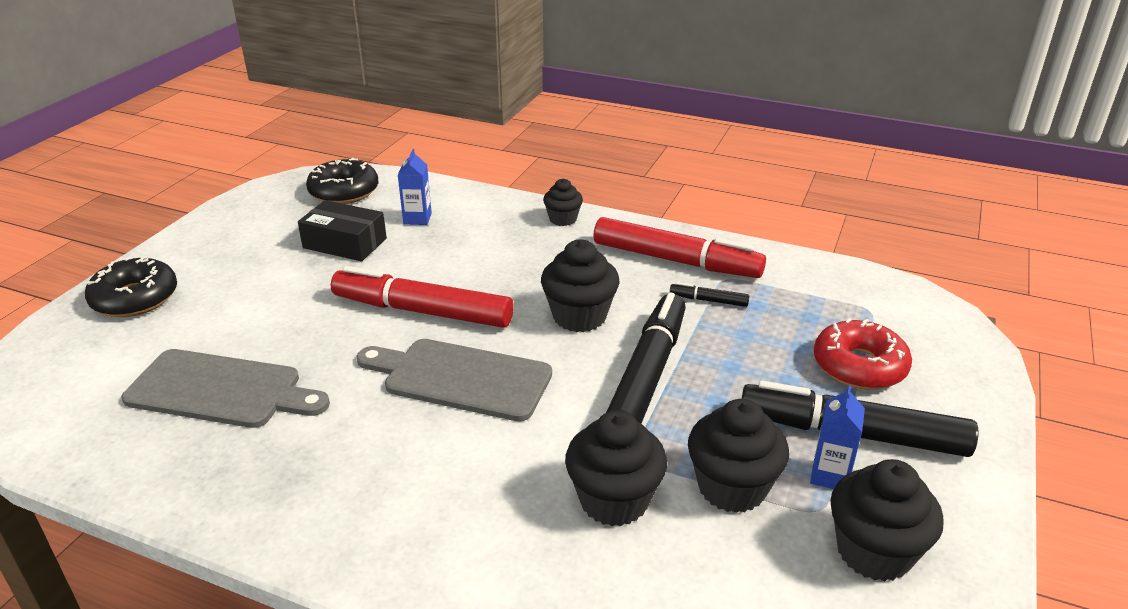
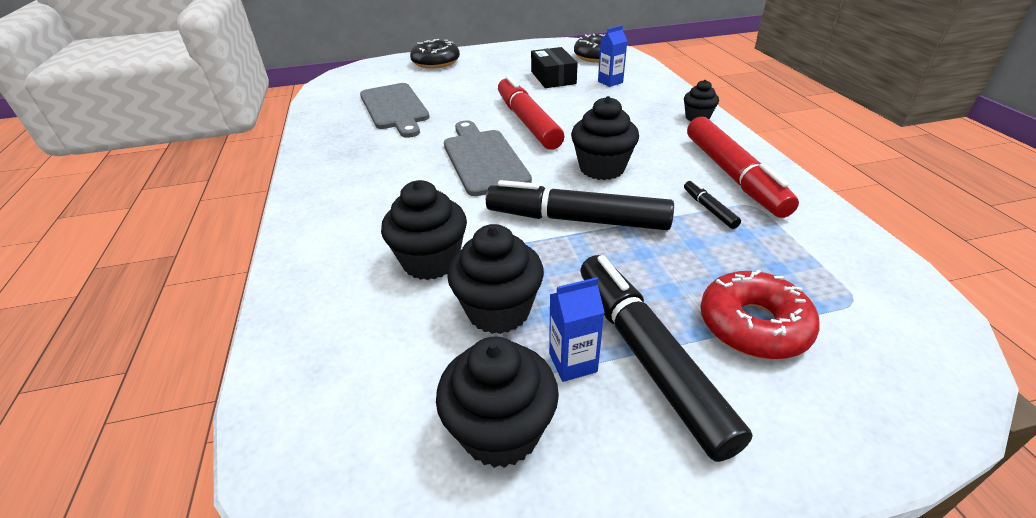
camera: 55 degrees right, 5 degrees up
(647, 375) = (578, 220): black marker -> black marker turned 150 degrees counterclockwise

